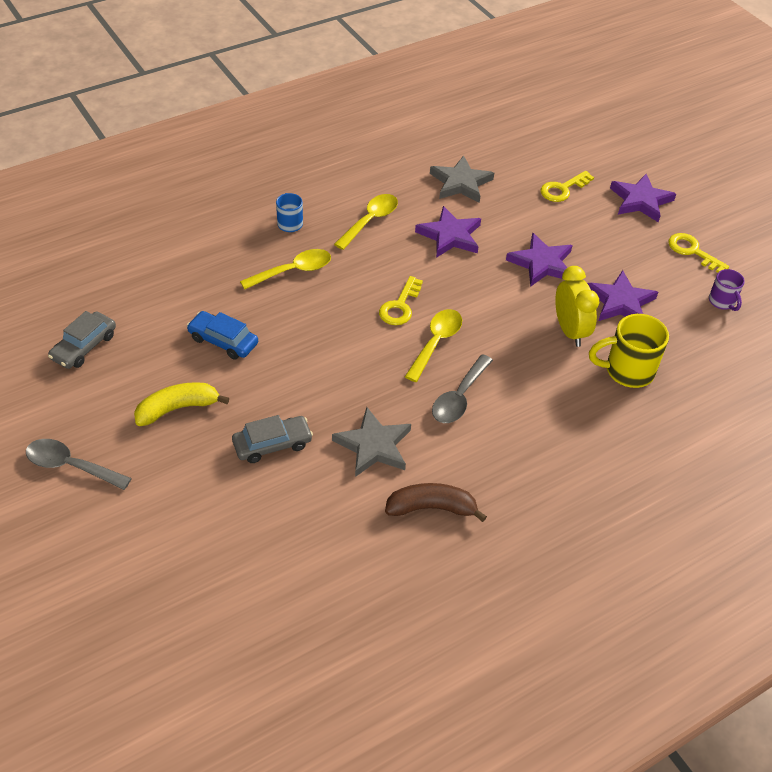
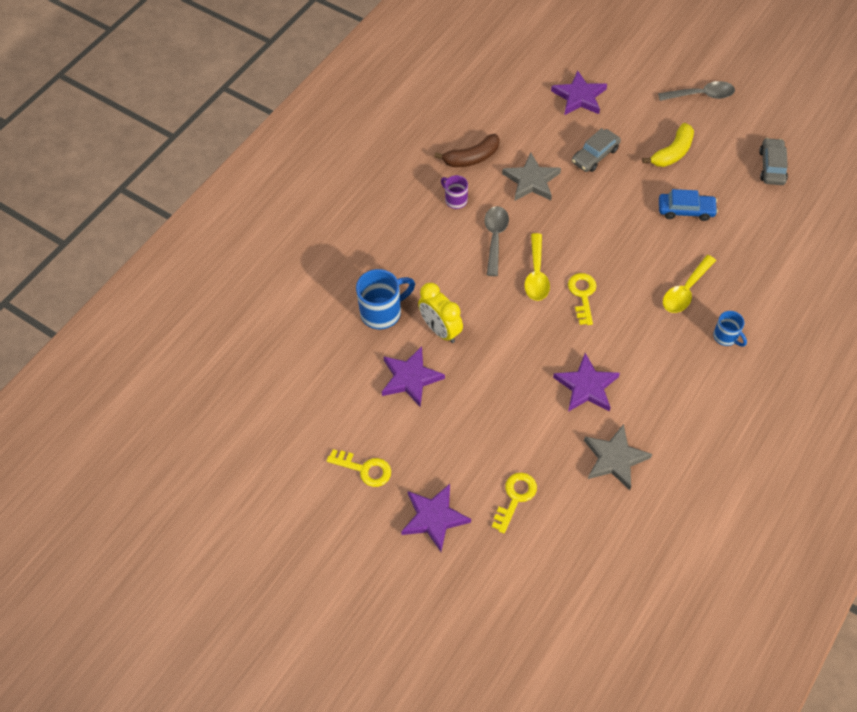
camera: 160 degrees right, 10 degrees up
(370, 221) = (663, 372): yellow spoon -> none
(542, 263) = (493, 391): purple star -> purple star (579, 97)
(627, 371) = (382, 312): yellow mug -> blue mug
(722, 302) = (324, 418): purple mug -> purple mug (455, 200)

